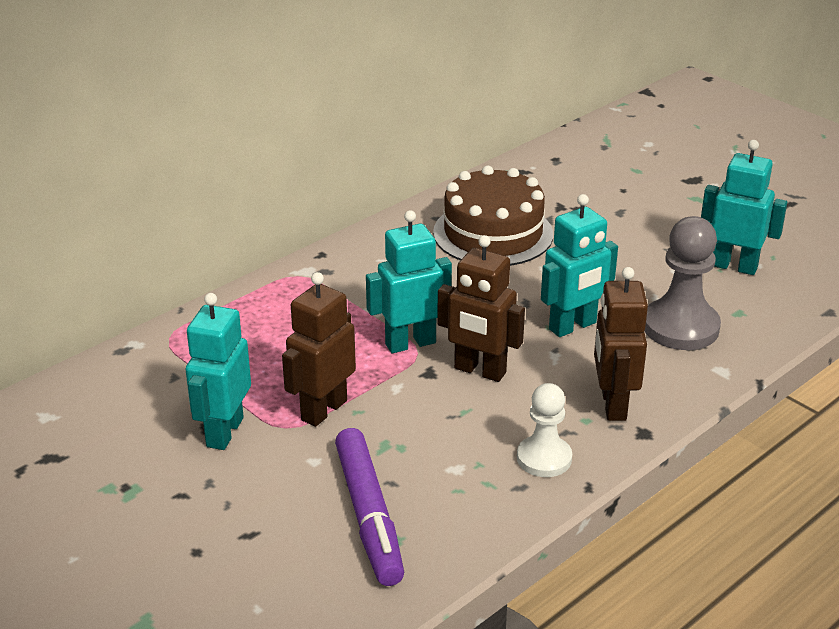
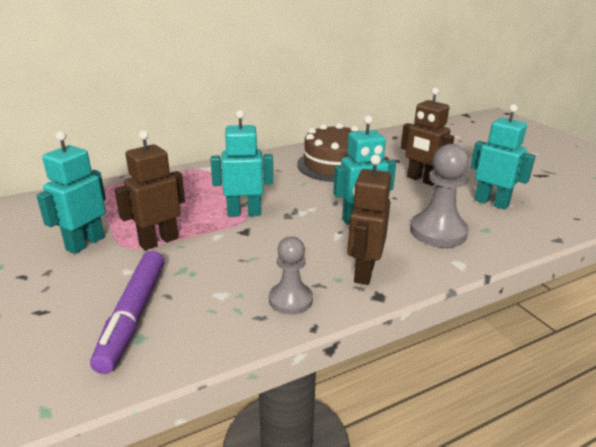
camera: 15 degrees right, 5 degrees down
(479, 371) = (279, 236): brown robot -> brown robot (421, 180)
(544, 458) = (290, 300): white pawn -> grey pawn

